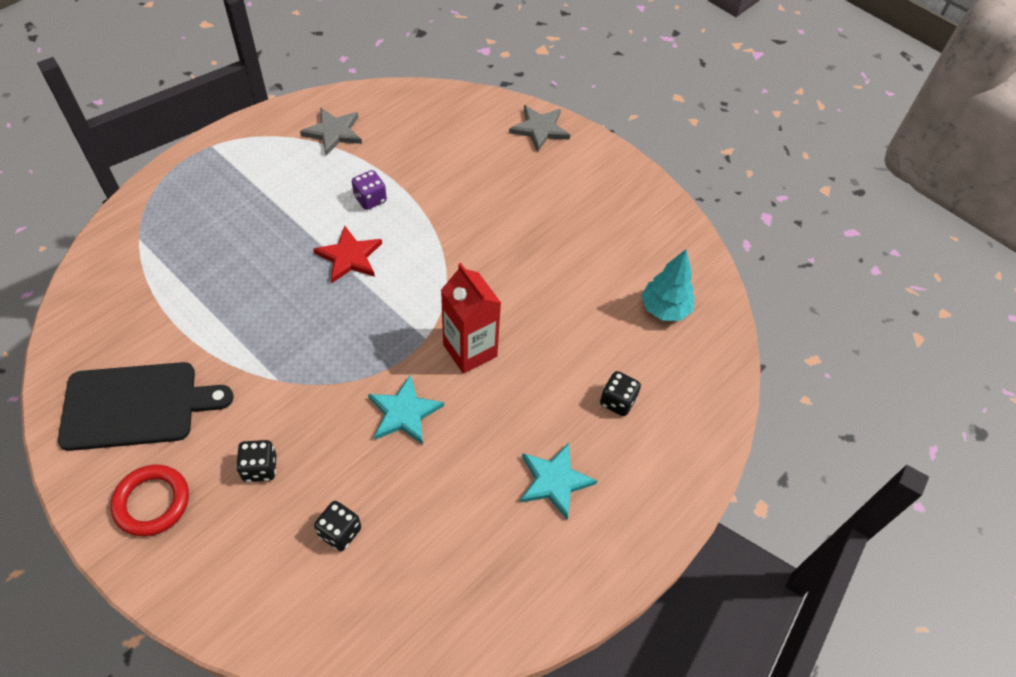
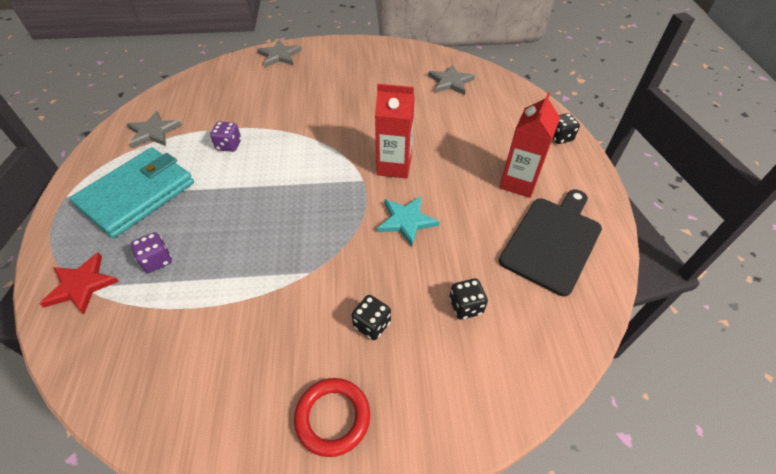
camera: 45 degrees left, 5 degrees down
(136, 405) = (232, 377): black cutting board -> black cutting board (552, 241)
(200, 263) = (157, 260): none -> purple dice
(254, 188) = (137, 195): none -> turquoise wallet
(349, 257) = (259, 179): red star -> red star (81, 285)
(554, 481) = (518, 182): turquoise star -> red carton
(617, 401) = (490, 130): black dice -> black dice (559, 137)
(664, 309) = (450, 82): turquoise tree -> grey star

